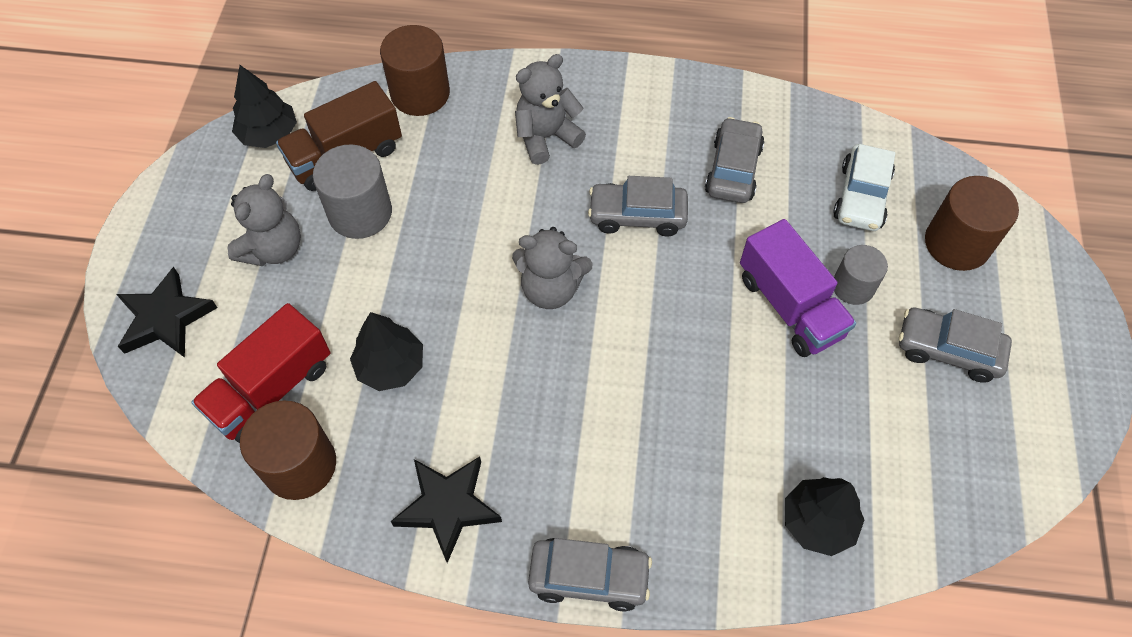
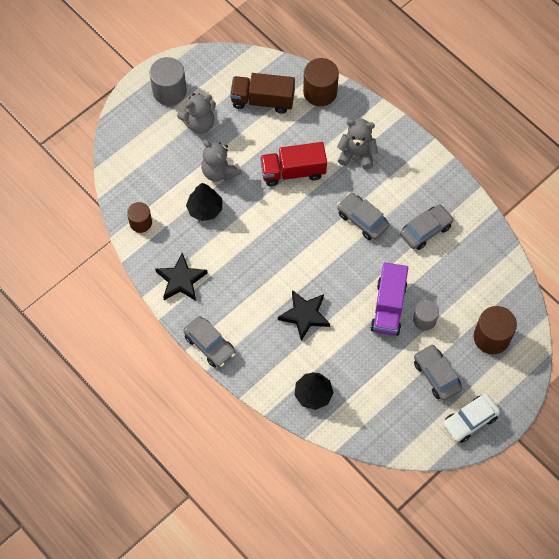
camera: 40 degrees right, 5 degrees up
(165, 318) = (135, 124): black star -> black star (304, 315)
(269, 134) = (238, 66): black tree -> none
(271, 389) = (153, 184): red truck -> red truck (293, 171)
(300, 465) = (140, 222): brown cylinder -> brown cylinder, size x0.64
(360, 213) = (247, 132): grey cylinder -> grey cylinder (169, 91)
(551, 289) = (296, 224): grey teddy bear -> grey teddy bear (219, 172)
(861, 197) = (471, 285): white car -> white car (470, 421)

